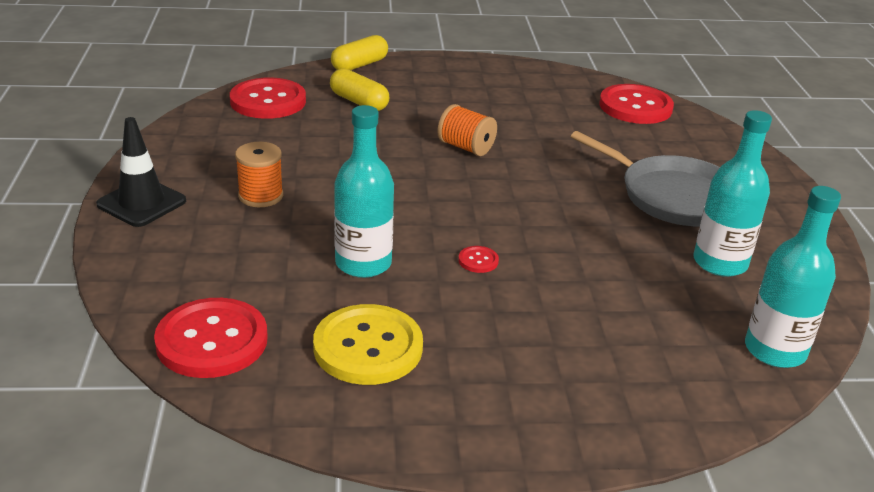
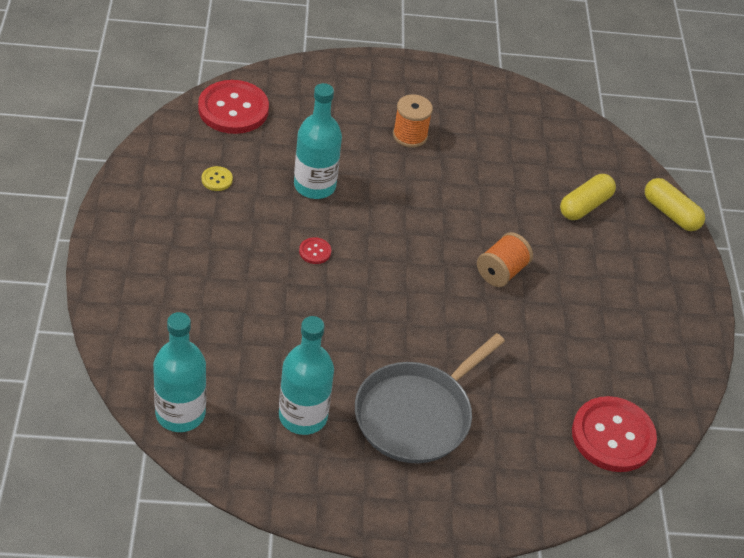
camera: 90 degrees right, 15 degrees up
(141, 203) = (398, 75): black traffic cone -> none
(268, 101) = (576, 145): red button -> none
(368, 347) = (217, 179): yellow button -> yellow button, size x0.42

